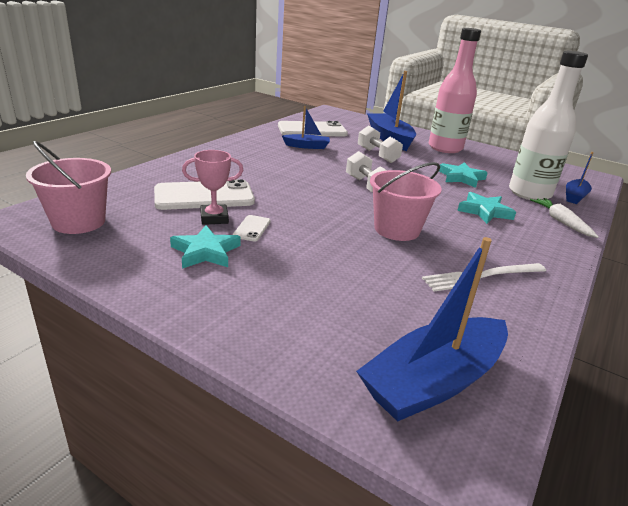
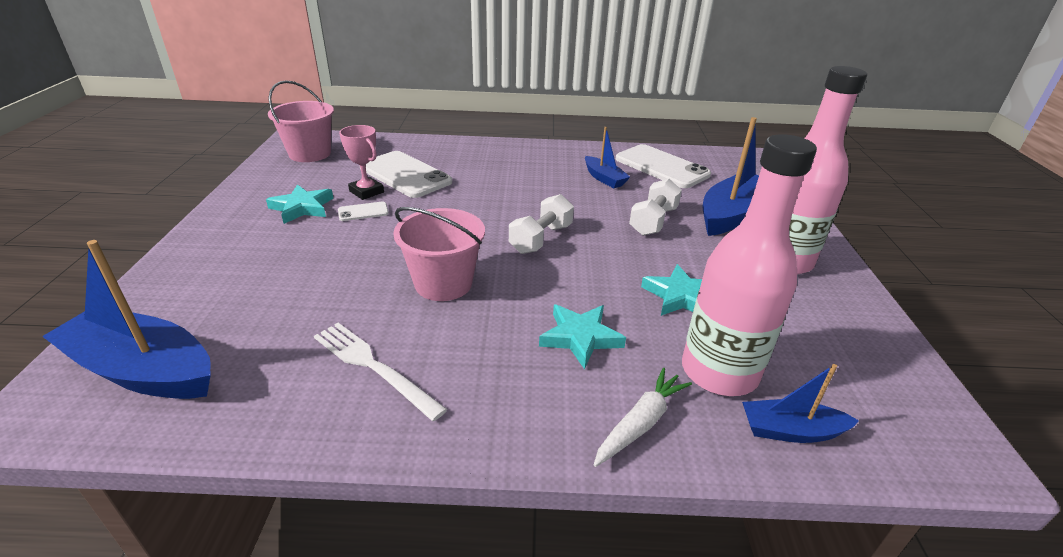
camera: 60 degrees right, 5 degrees up
(529, 193) = (719, 372): white bottle -> pink bottle

